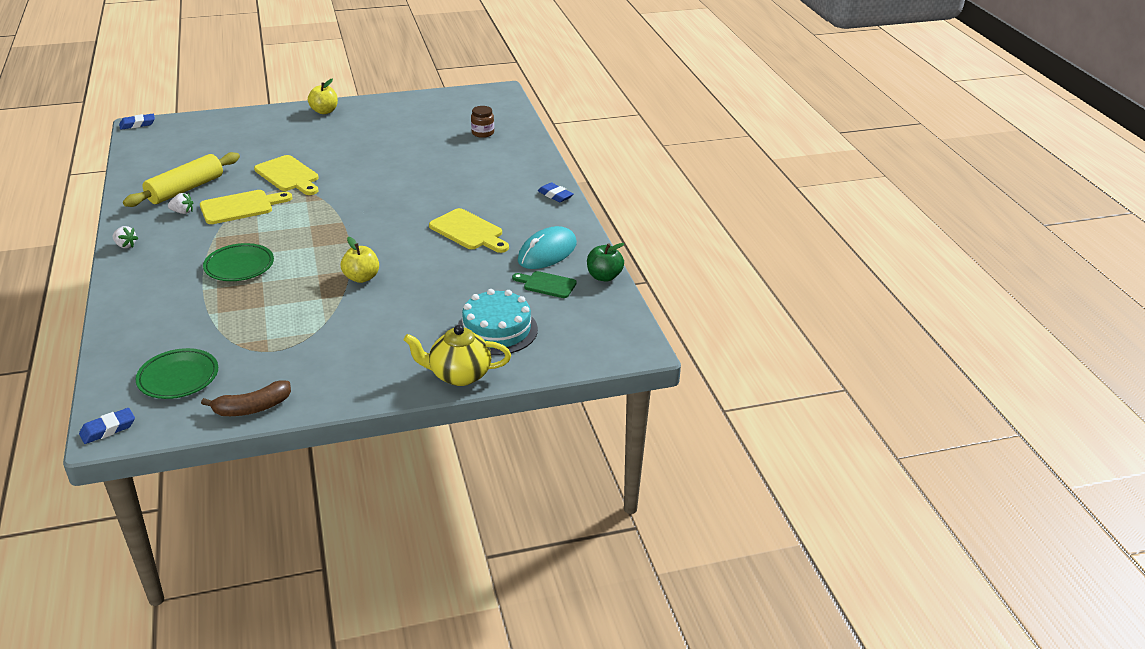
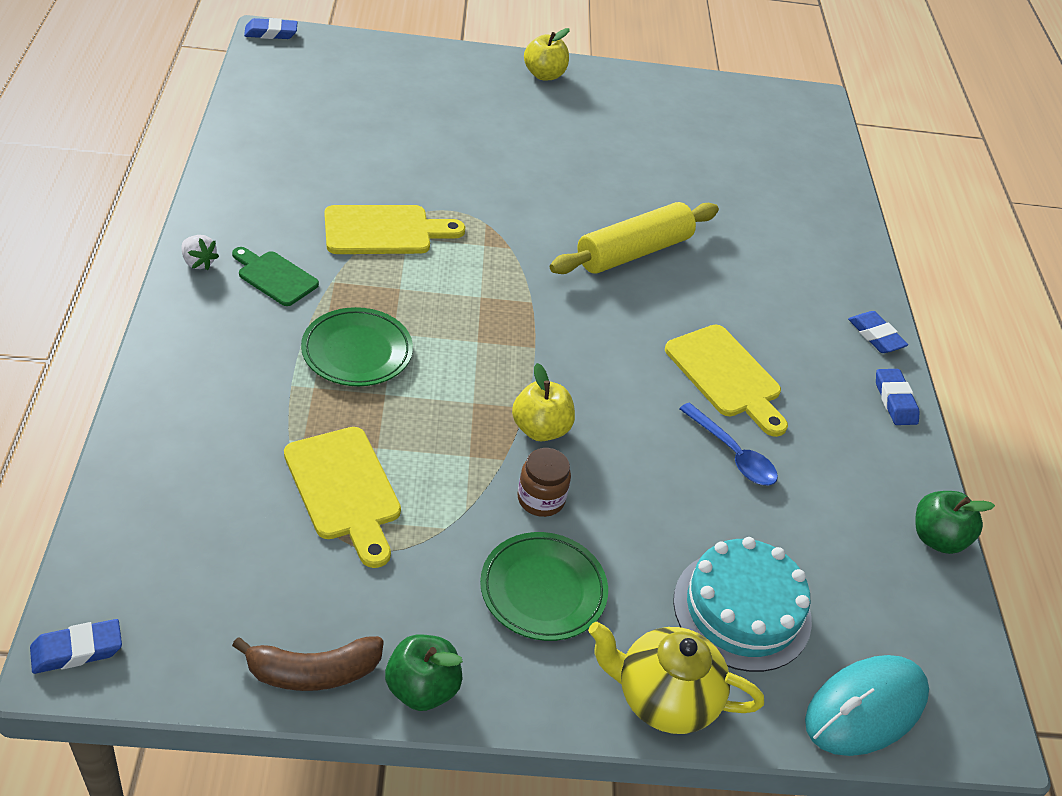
camera: 10 degrees right, 10 degrees up
(178, 378) = (212, 567): green plate -> green plate (543, 590)
(182, 212) = (296, 218): white strawberry -> none
(185, 189) = (311, 174): yellow rolling pin -> yellow rolling pin (633, 252)
(289, 175) = (468, 186): yellow cutting board -> yellow cutting board (345, 489)
(318, 401) = (422, 688): none -> green apple
(479, 265) = (732, 454): none -> blue spoon
(482, 133) = (776, 177): brown jar -> brown jar (541, 499)
(547, 252) = (848, 457): turquoise mouse -> turquoise mouse (865, 708)
(547, 284) = (838, 529): green cutting board -> green cutting board (274, 277)
(571, 222) = (895, 401): none -> blue eraser

